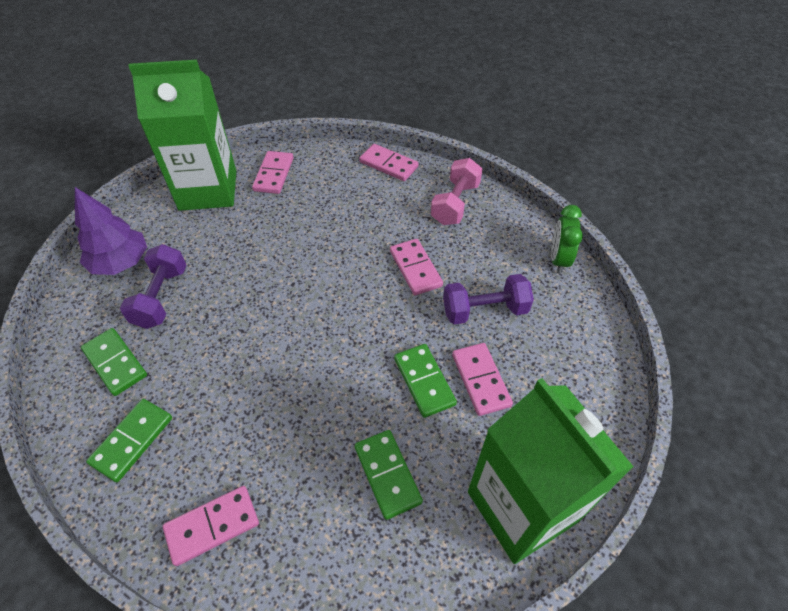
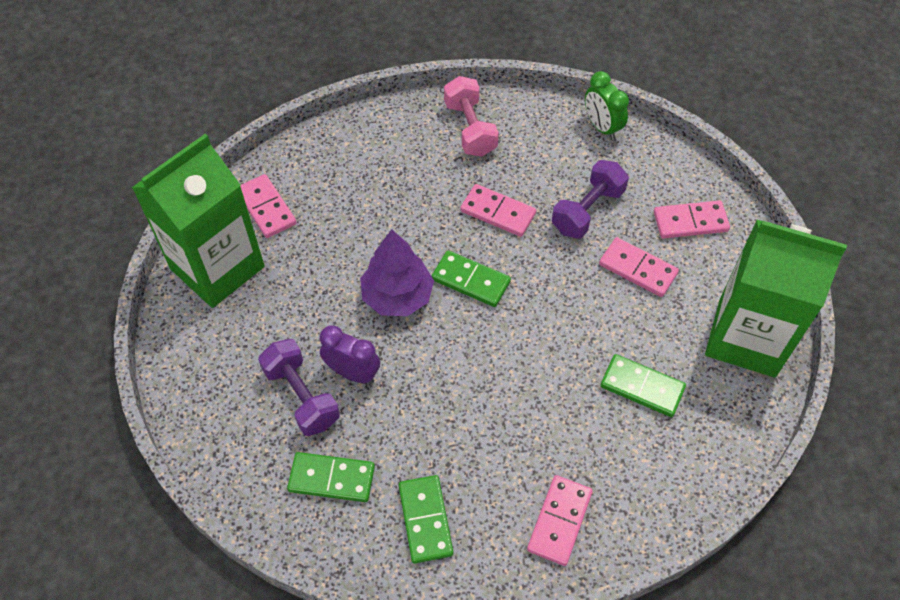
camera: 40 degrees left, 5 degrees up
(121, 262) = (219, 396): purple tree -> purple tree (397, 296)
(206, 305) = (353, 373): none -> purple clock
(388, 165) = (369, 127): pink domino -> pink domino (690, 222)
(424, 381) = (599, 300): green domino -> green domino (471, 280)

